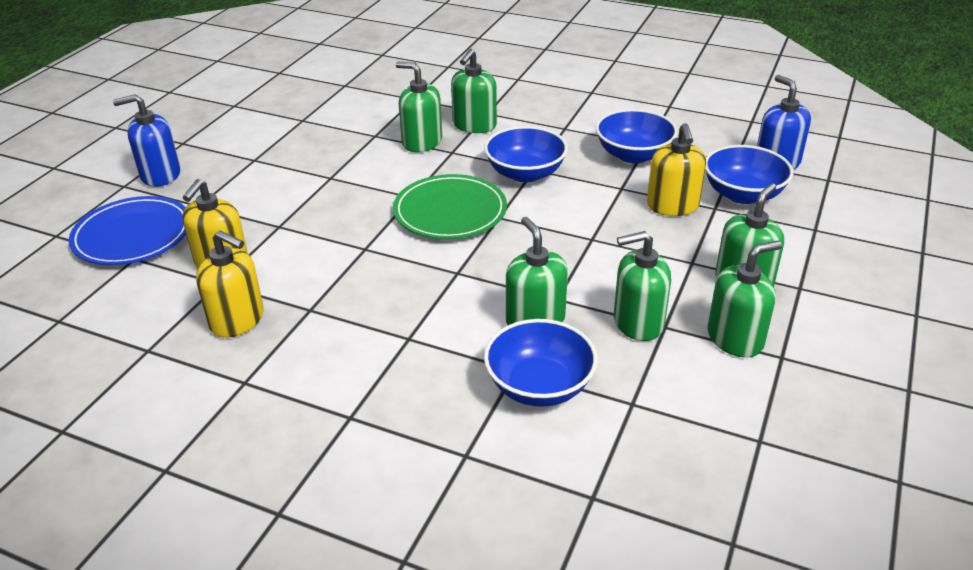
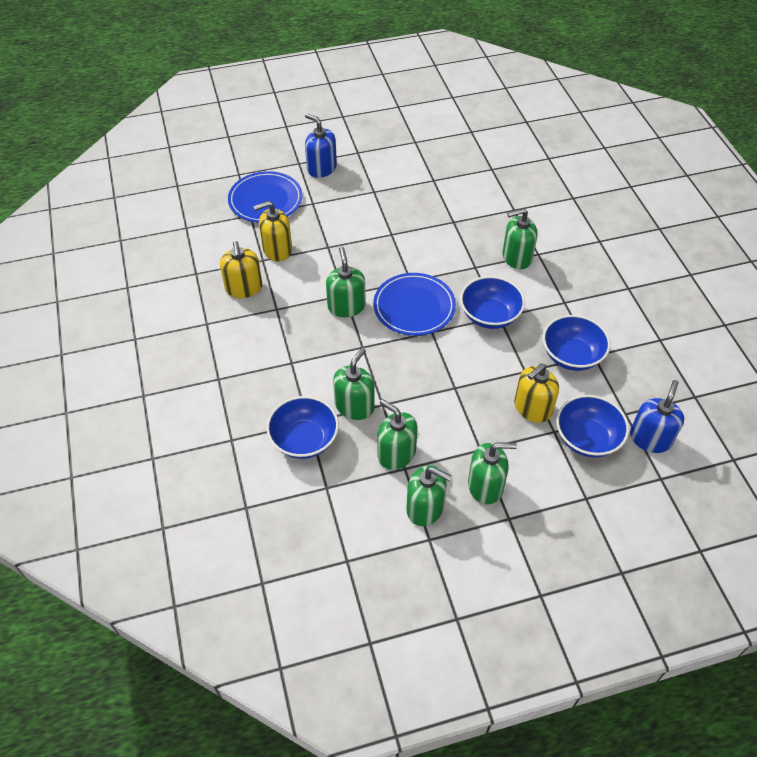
camera: 50 degrees right, 15 degrees up
(422, 142) = (470, 247): green soap dispenser -> green soap dispenser (346, 306)
(450, 211) = (414, 307): green plate -> blue plate

